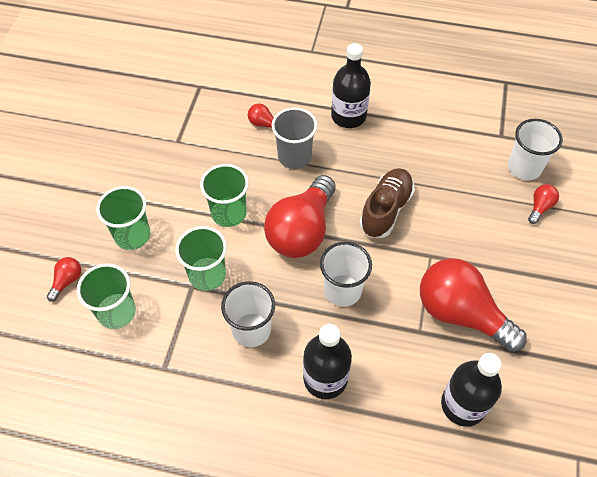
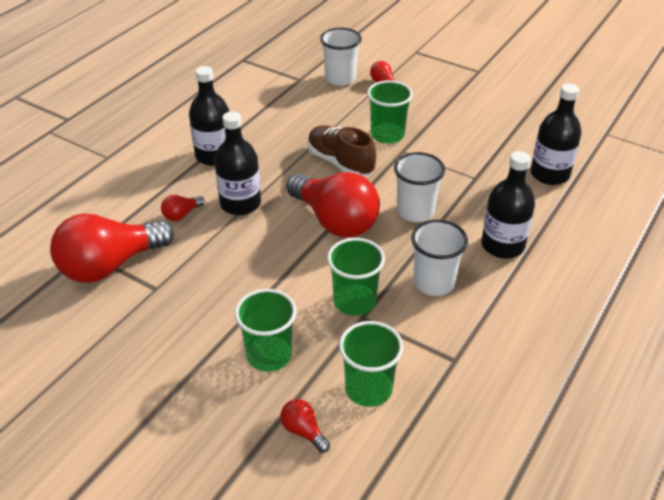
camera: 70 degrees left, 15 degrees down
(229, 213) = (284, 268): green cup -> green cup (387, 135)
(294, 157) = (240, 203): grey cup -> black bottle
(461, 314) = (466, 151): red light bulb -> red light bulb (110, 265)

